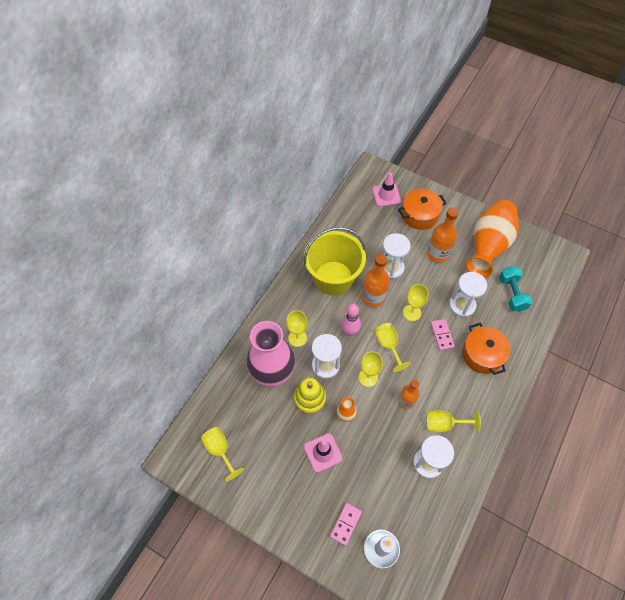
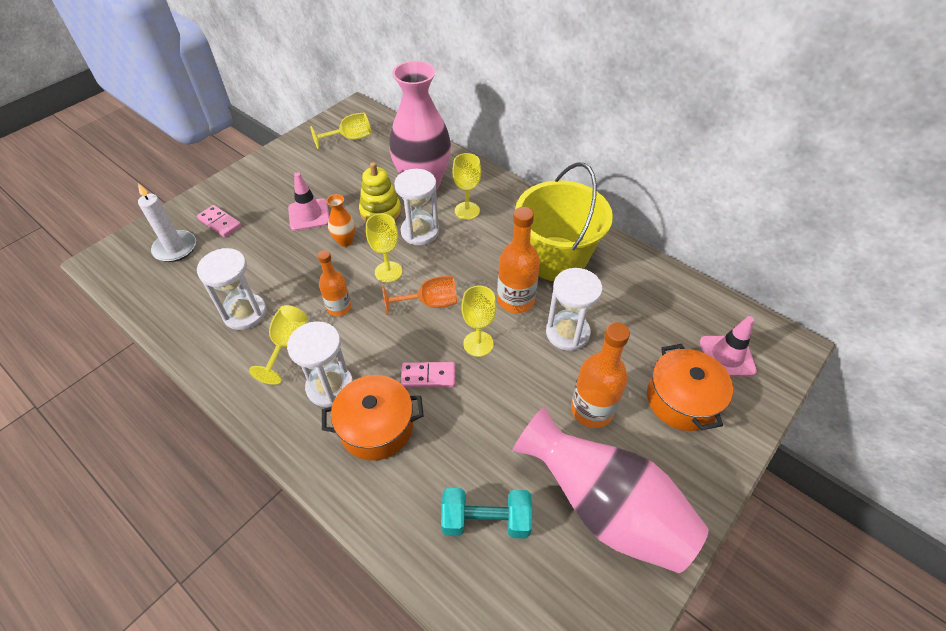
camera: 100 degrees right, 10 degrees down
(350, 331) = (463, 263): pink bowling pin -> none
(388, 345) = (430, 303): yellow goblet -> orange goblet
(462, 305) = (478, 422): white hourglass -> white hourglass (330, 387)
(488, 246) = (605, 508): orange vase -> pink vase

